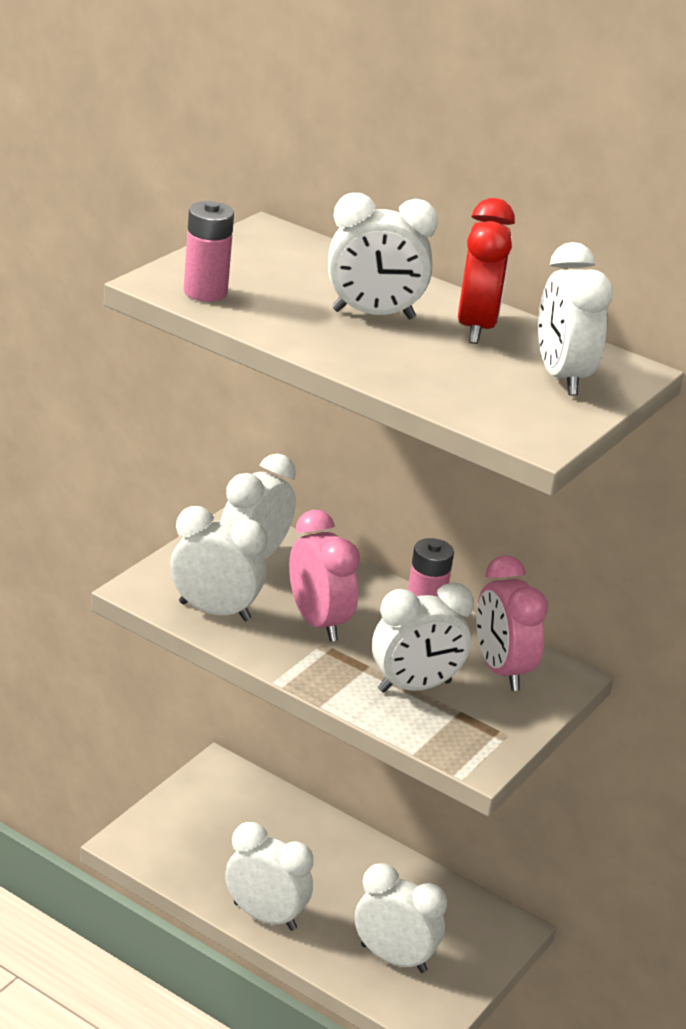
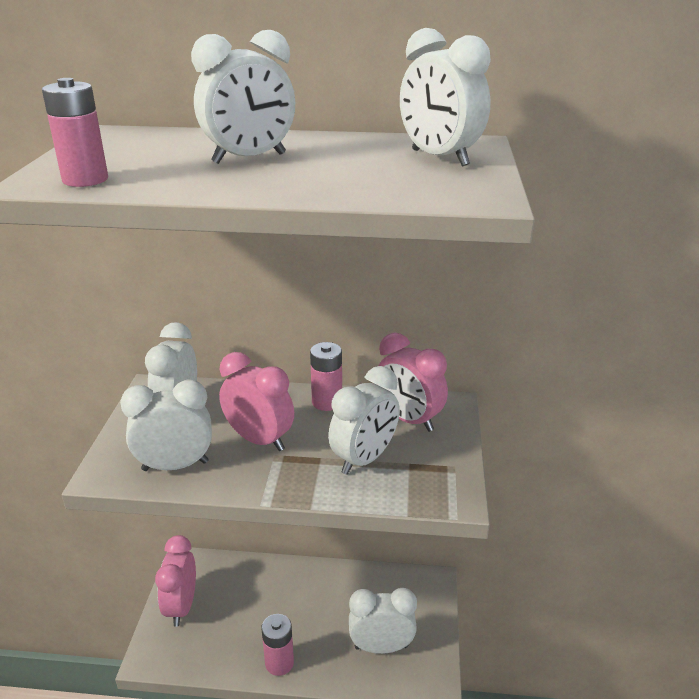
camera: 25 degrees left, 0 degrees up
(190, 811) = (181, 606): none -> pink clock
(265, 916) = (279, 663): white clock -> pink battery
(476, 328) = (337, 147): red clock -> none

